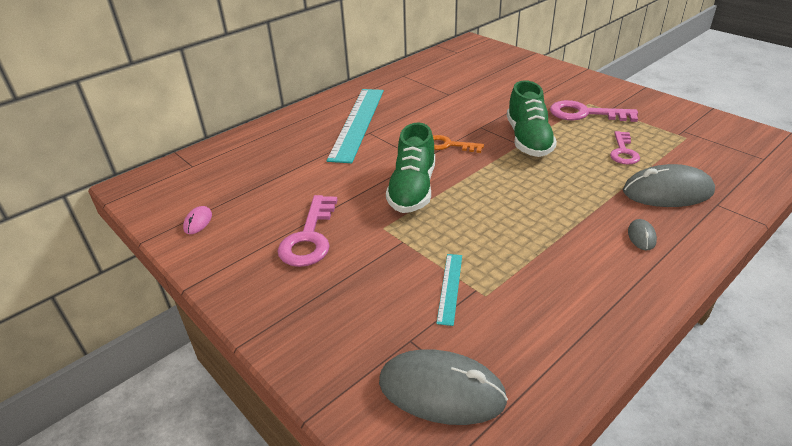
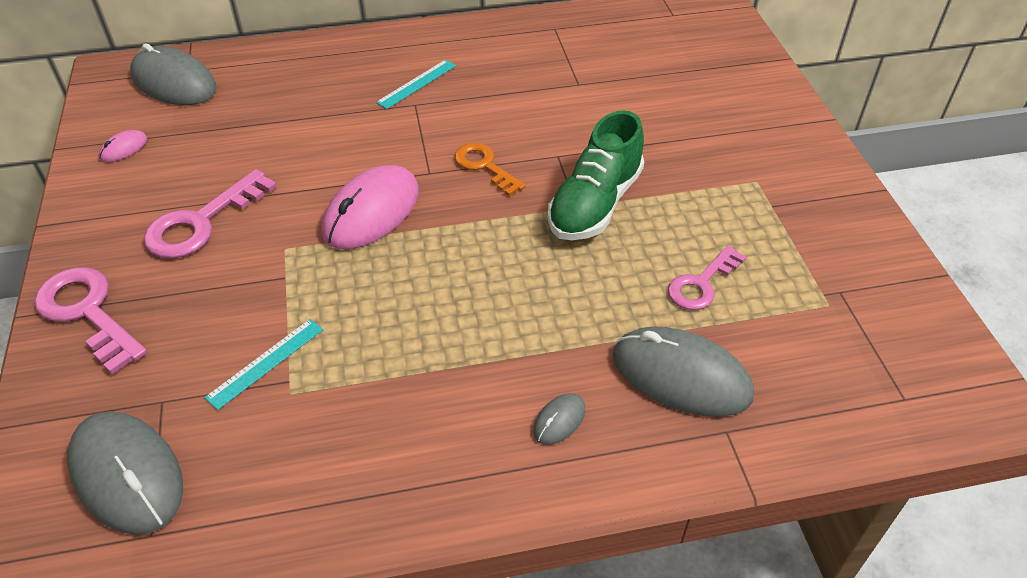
camera: 30 degrees right, 10 degrees up
(190, 175) = (174, 82): none -> grey mouse
(358, 123) = (417, 84): turquoise ruler -> turquoise ruler, size x0.45
(412, 189) = (371, 212): green shoe -> pink mouse
(585, 114) = (727, 197): pink key -> pink key (88, 313)

